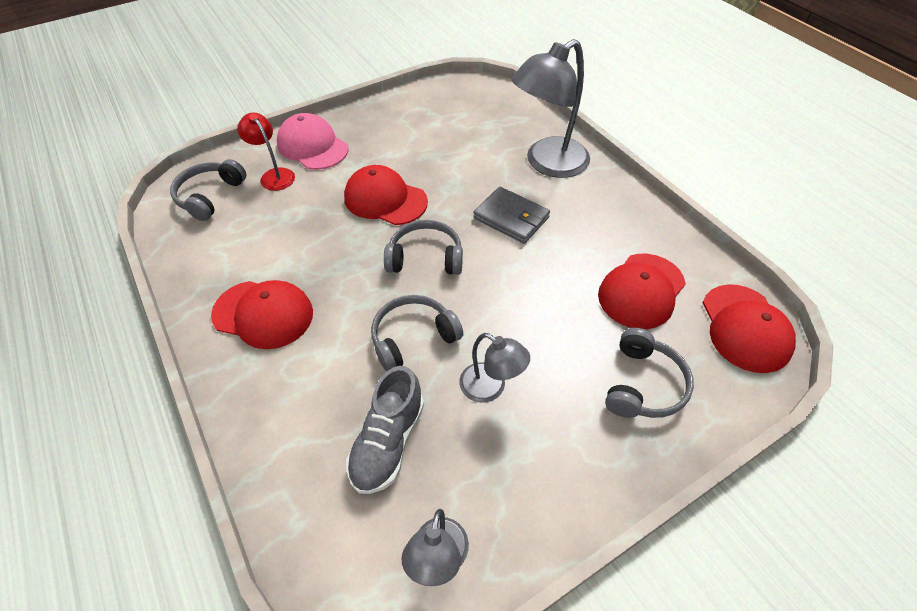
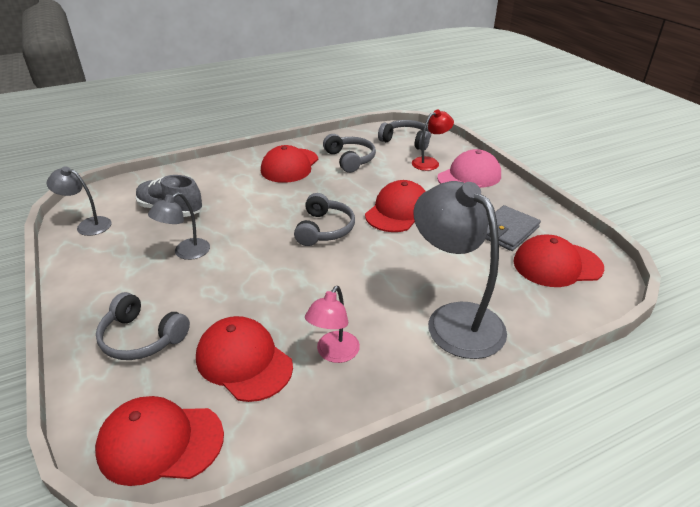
camera: 95 degrees right, 15 degrees down
(413, 338) = (245, 221): grey headphones -> grey headphones (350, 159)
(465, 106) = (557, 265): none -> red cap
(511, 218) = (366, 281): grey wallet -> grey wallet (506, 231)
(610, 232) = (334, 353): none -> pink lamp

